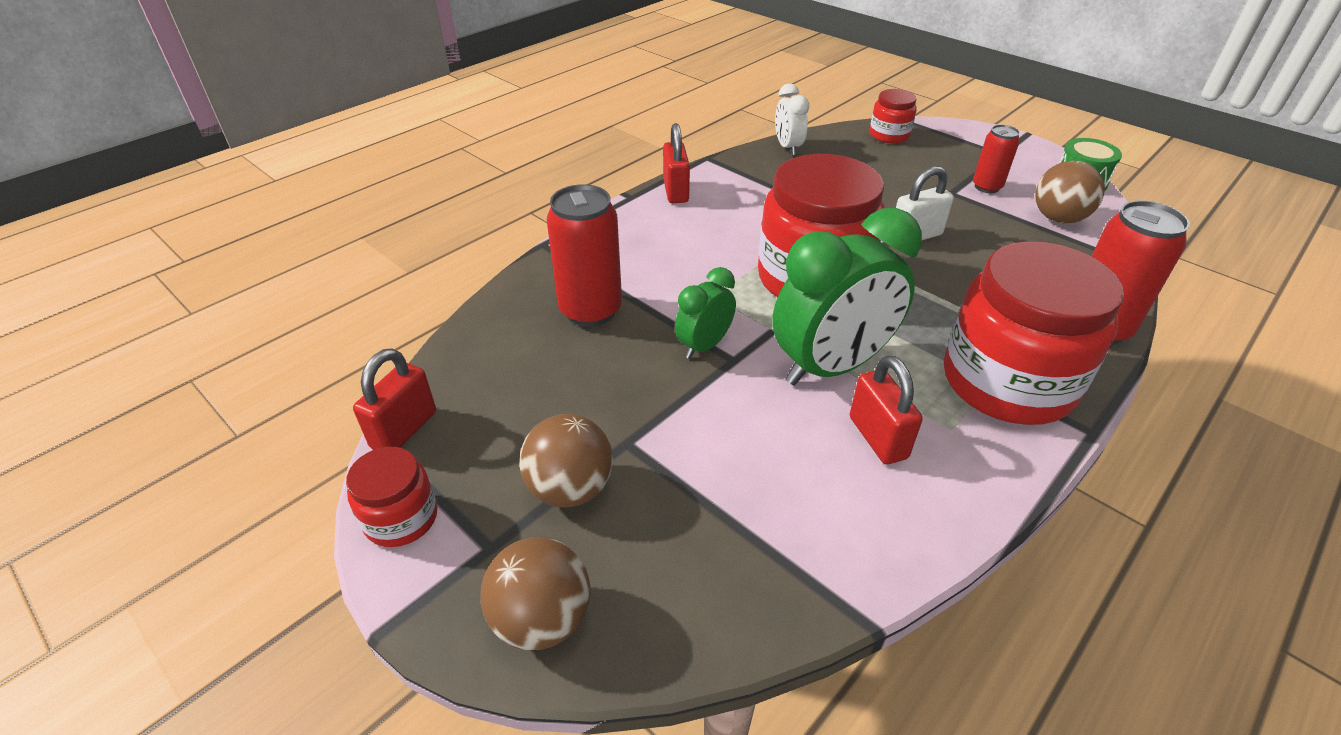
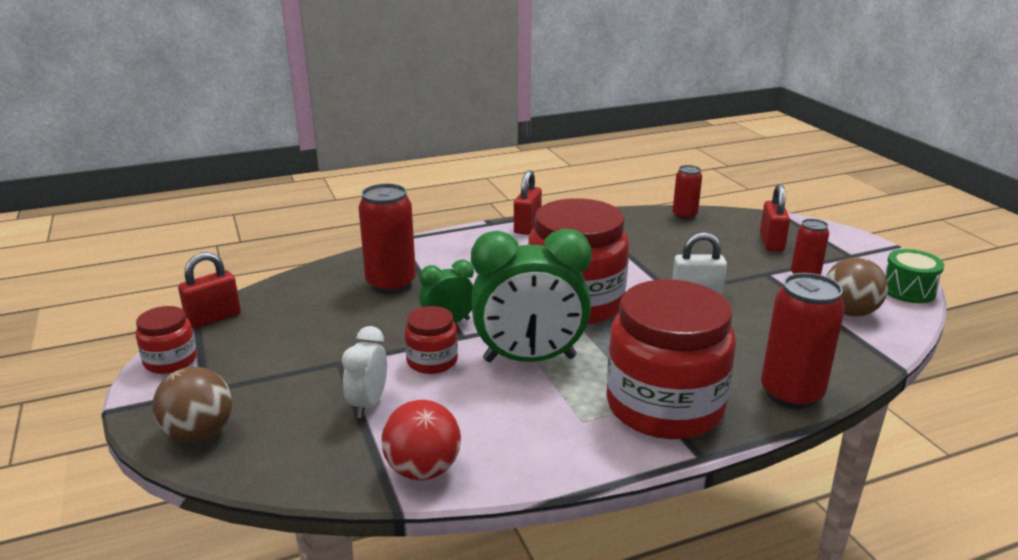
camera: 25 degrees right, 15 degrees down
(570, 488) = (280, 375): brown ball -> none
(787, 147) = (651, 215): white clock -> white clock (368, 404)
(819, 141) = (684, 215): none -> red can
(854, 560) = (423, 470): none -> red ball
(877, 437) = (518, 409): red padlock -> red padlock (771, 242)
(889, 135) = (753, 223): red jar -> red jar (432, 361)

